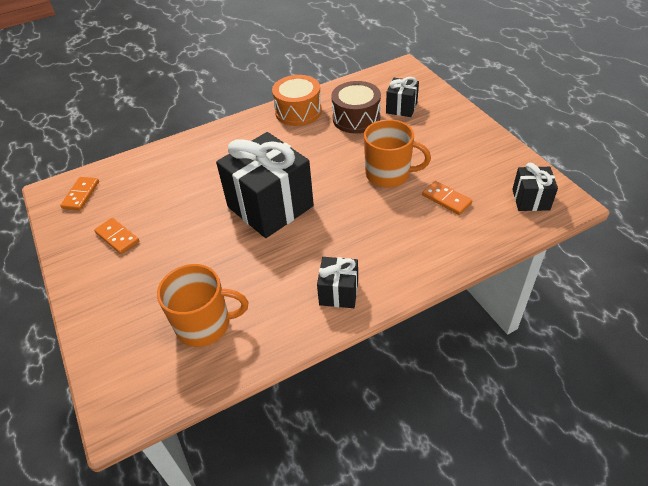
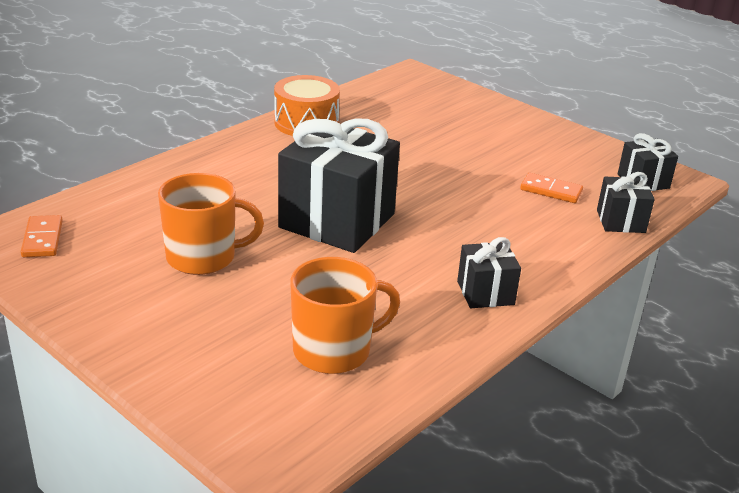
camera: 25 degrees left, 15 degrees down
(117, 237) = (136, 278): orange domino -> none
(356, 118) = (388, 124): brown drum -> none
(389, 174) = (467, 174): orange mug -> orange mug (203, 257)
(401, 108) = (437, 110): black gift -> black gift (620, 221)

